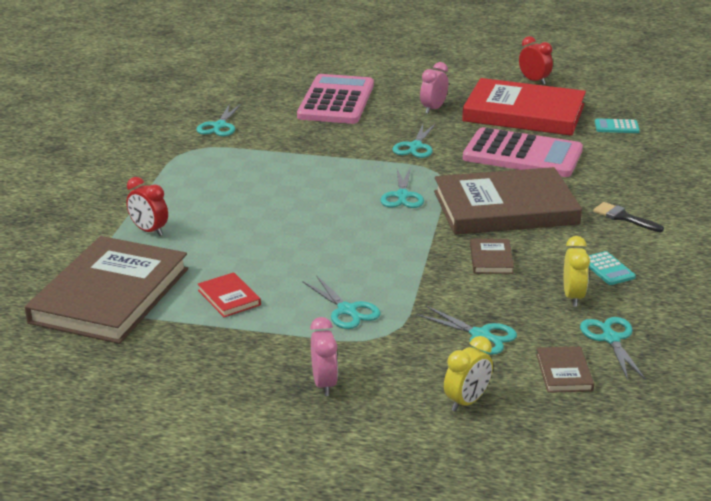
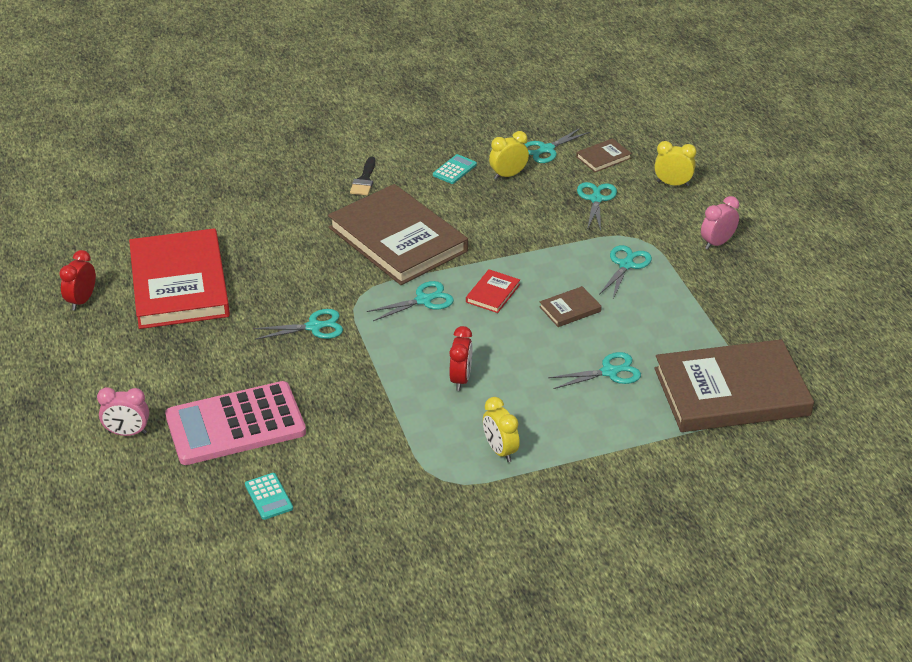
camera: 120 degrees left, 10 degrees up
(149, 231) = (621, 423): red clock -> red clock (461, 379)
(189, 176) = (500, 451): none -> yellow clock
(219, 126) = (369, 486): turquoise scissors -> turquoise scissors (610, 372)
(229, 297) = (669, 328): red book -> red book (493, 293)
(433, 109) = (209, 346): pink clock -> pink clock (127, 433)
(491, 259) = (489, 223): brown book -> brown book (570, 309)
(522, 154) = (282, 258): pink calculator -> none
(616, 127) = (176, 222): turquoise calculator -> turquoise calculator (268, 496)

